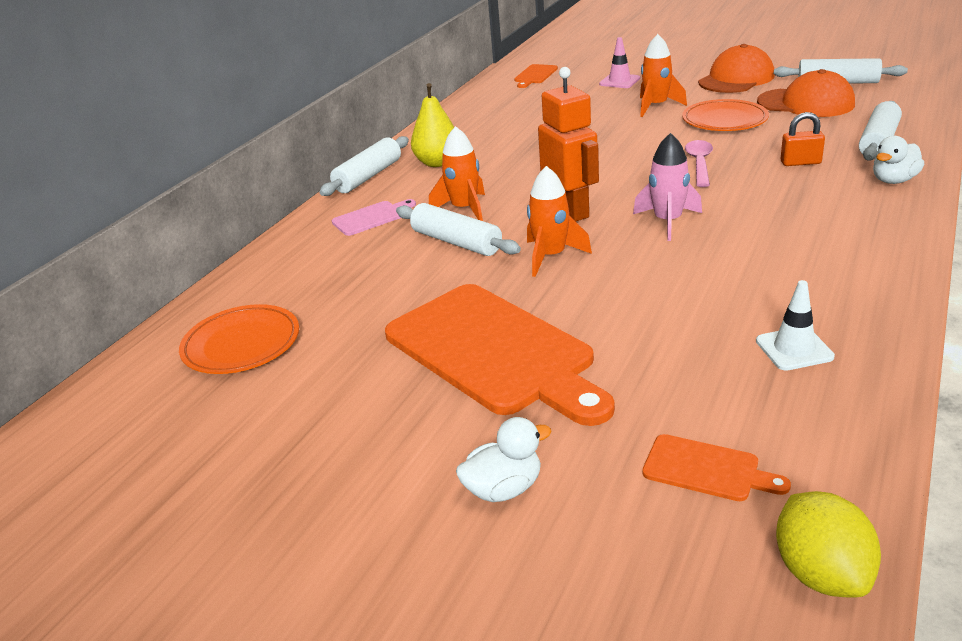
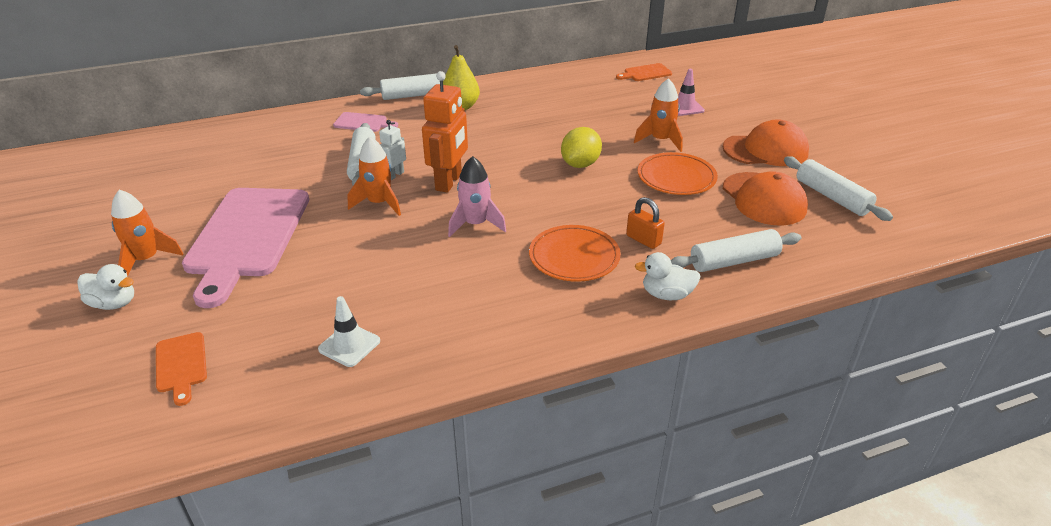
camera: 40 degrees right, 5 degrees up
(241, 344) = (187, 158): orange plate -> orange plate (574, 257)
(464, 209) = (408, 146): orange rocket -> orange rocket (146, 260)
(494, 352) = (247, 237): orange cutting board -> pink cutting board
(509, 233) = (394, 175): none -> white robot
(699, 164) = (584, 198): pink spoon -> none
(821, 573) = (106, 448): yellow lemon -> yellow lemon (580, 164)

